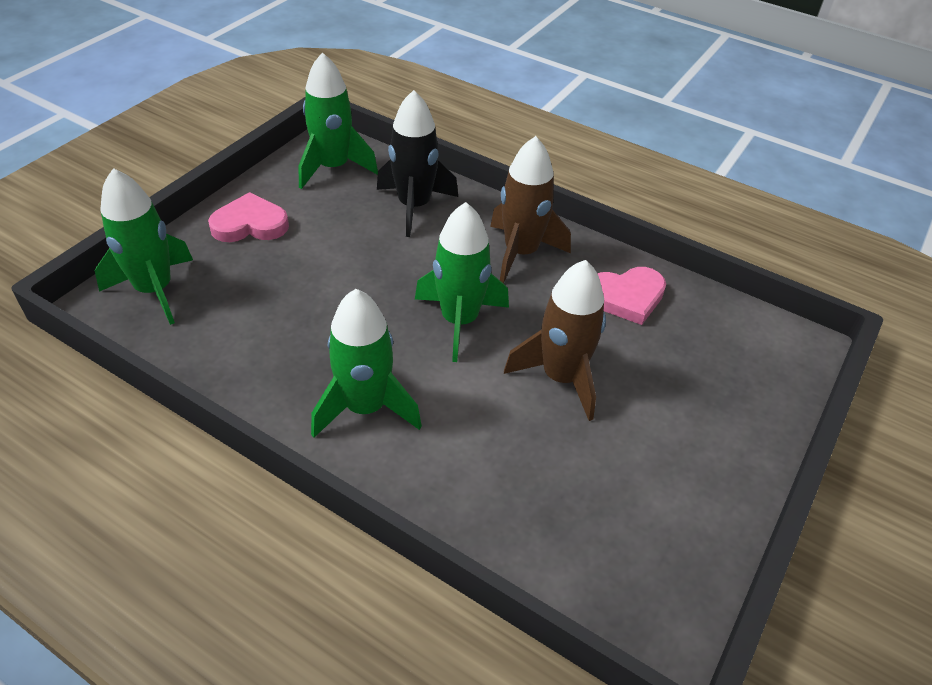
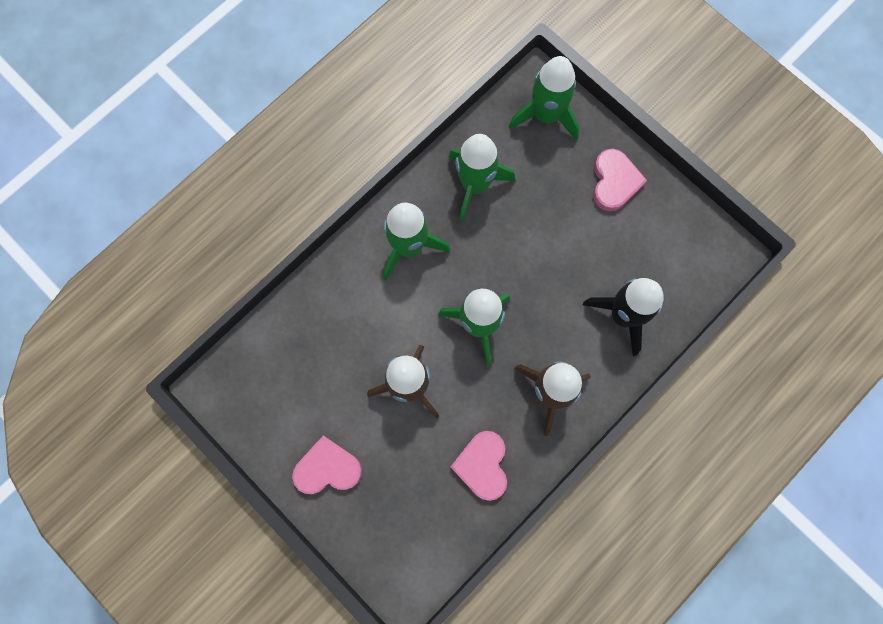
camera: 105 degrees right, 30 degrees up
(333, 168) = (687, 254): green rocket -> green rocket (475, 185)
(706, 447) = (327, 468): none -> pink heart

